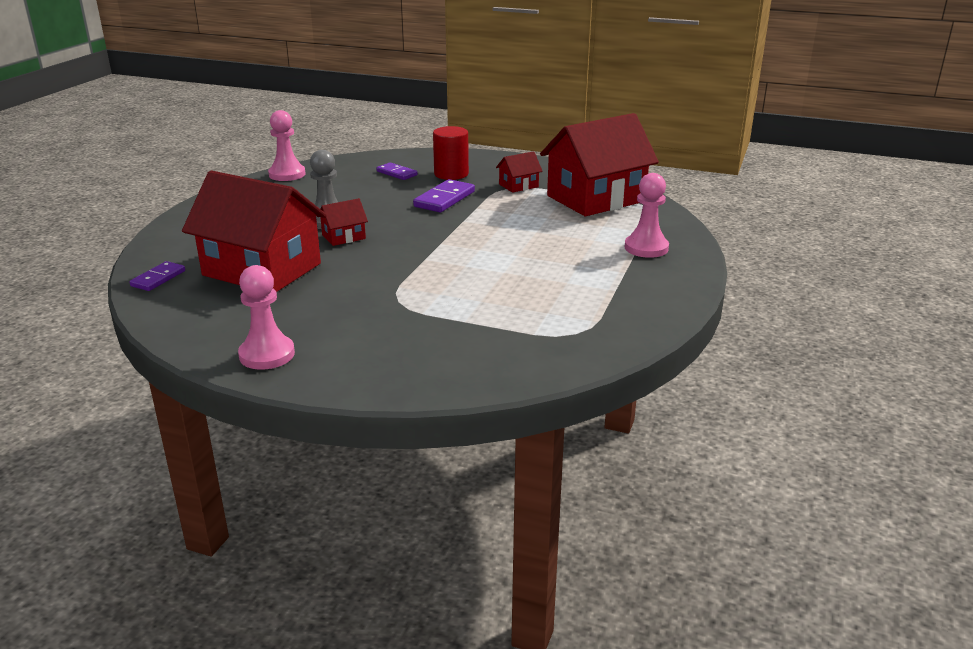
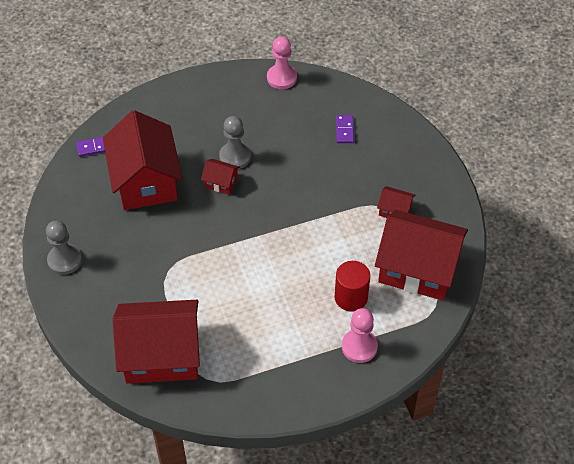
camera: 50 degrees right, 25 degrees up
(267, 354) = (65, 260): pink pawn -> grey pawn
(444, 199) = (328, 188): purple domino -> none
(451, 174) = (375, 159): red cylinder -> red cylinder (351, 297)
(504, 346) = (161, 355): none -> red house

